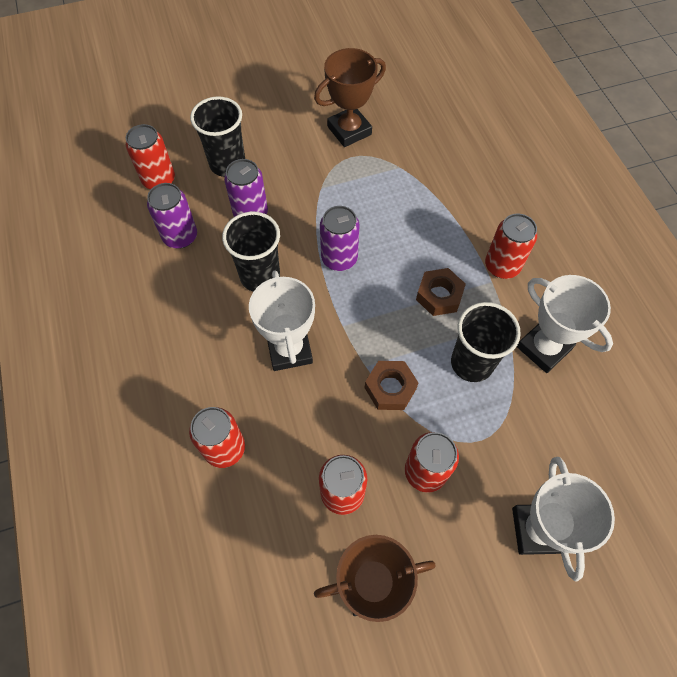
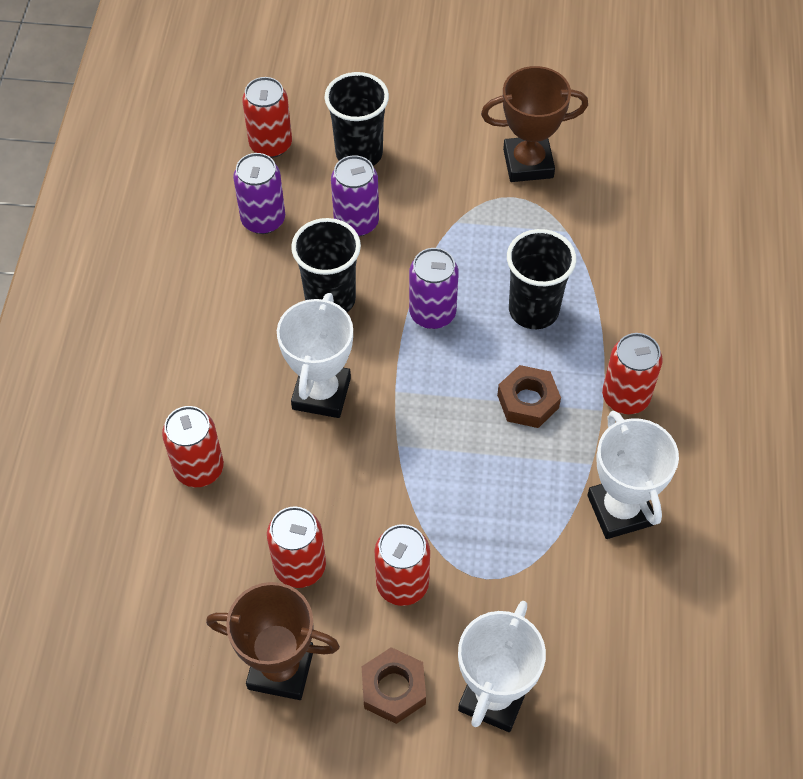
camera: 25 degrees right, 5 degrees down
(390, 388) = (412, 480): brown nut -> brown nut (393, 689)
(472, 363) = (523, 492): black cup -> black cup (533, 310)

